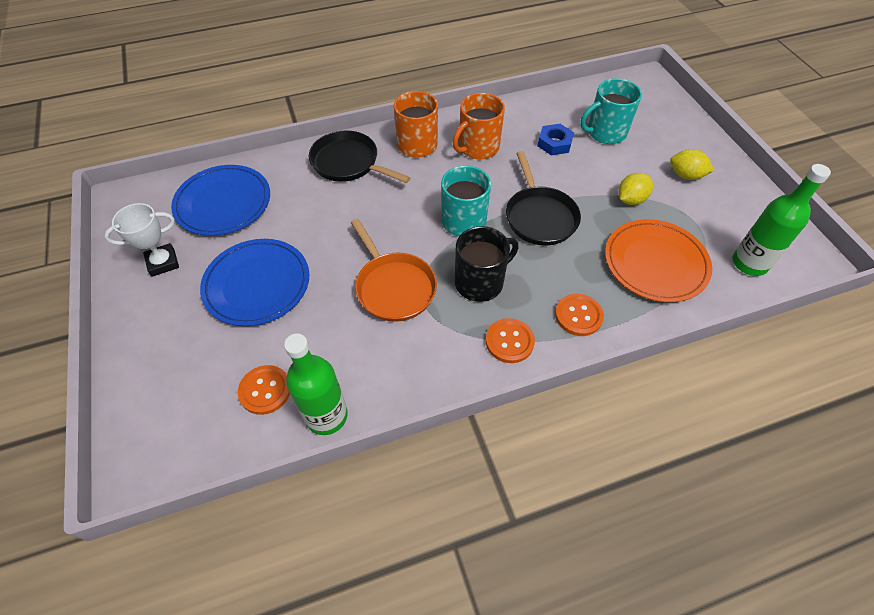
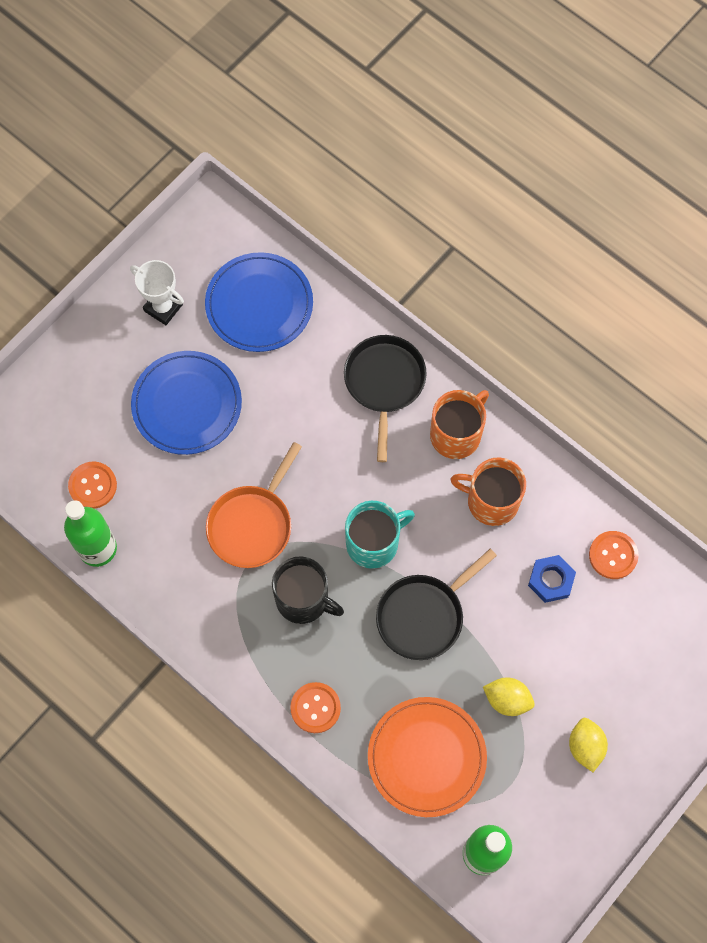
camera: 60 degrees right, 15 degrees up
(509, 341) = (251, 658): orange button -> orange button (613, 555)
(605, 132) = (607, 629): turquoise mug -> none

